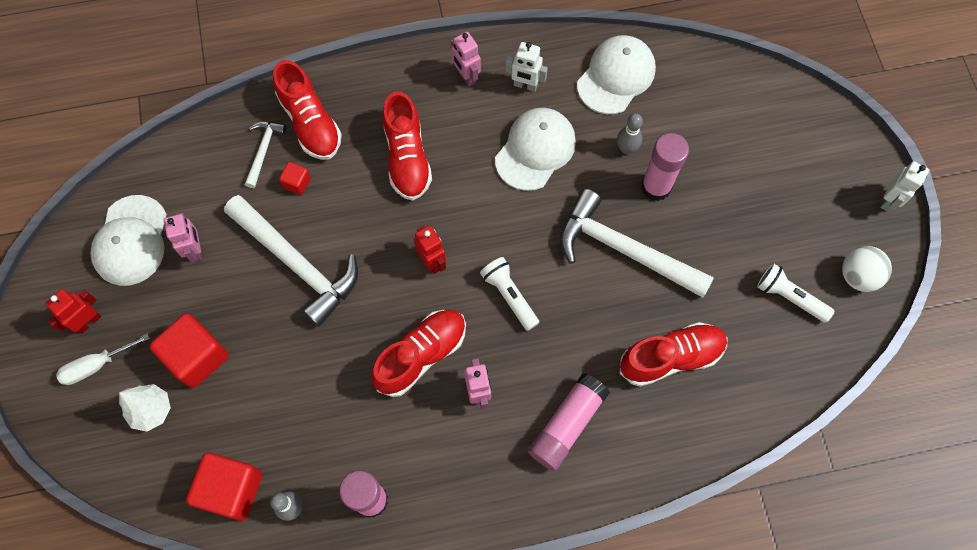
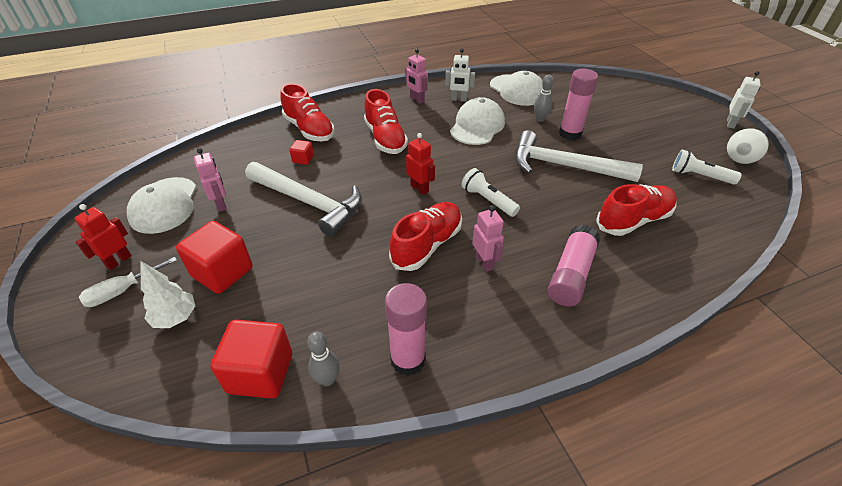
camera: 10 degrees left, 25 degrees down
(263, 150) = (275, 146): white hammer -> none
(616, 76) = (517, 90): white cap -> white cap turned 120 degrees clockwise

